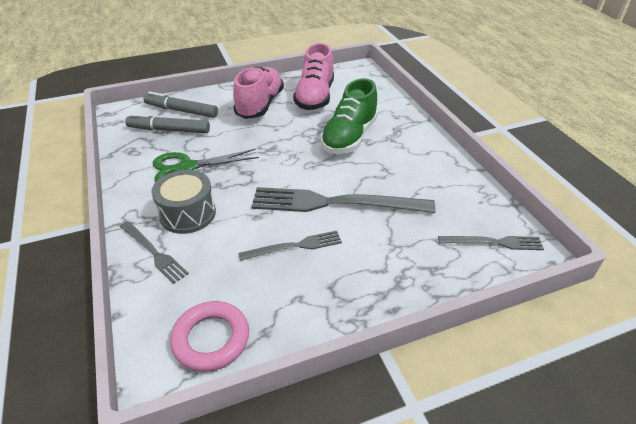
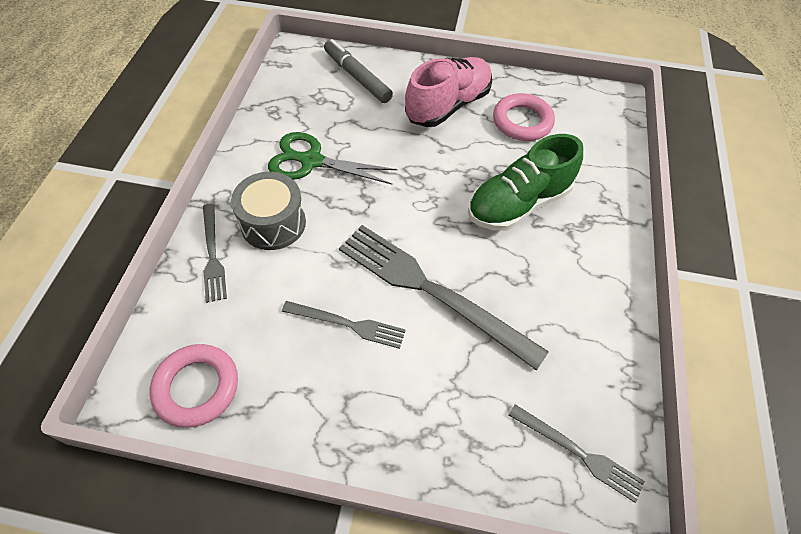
camera: 30 degrees right, 15 degrees up
(169, 130) = (327, 99): grey marker -> none
(315, 97) = (522, 121): pink shoe -> pink ring

